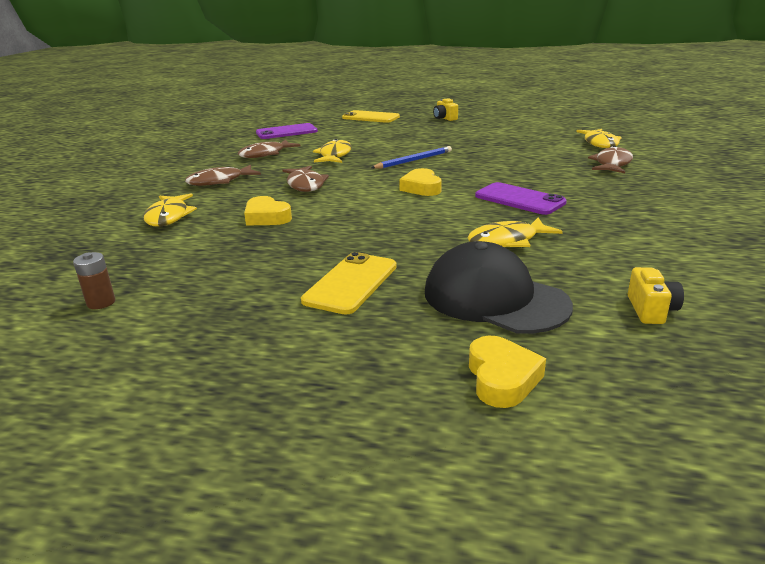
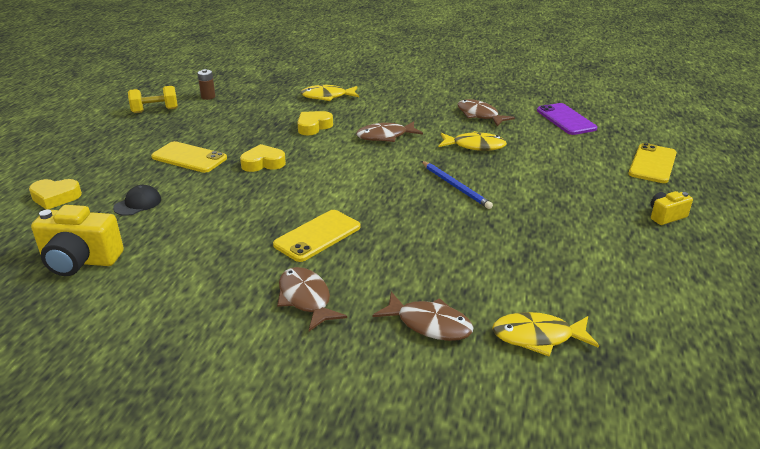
camera: 90 degrees right, 5 degrees up
(136, 348) = (155, 110): none -> yellow dumbbell
(219, 181) = (401, 104): brown fish -> brown fish (306, 299)
(421, 188) = (364, 187): yellow heart -> yellow heart (263, 163)
(494, 298) = (138, 203): black cap -> black cap, size x0.47
(507, 241) = (224, 218): yellow fish -> none
(519, 199) = (317, 236): purple phone -> yellow phone
(651, 310) = (80, 261): yellow camera -> yellow camera, size x1.82

